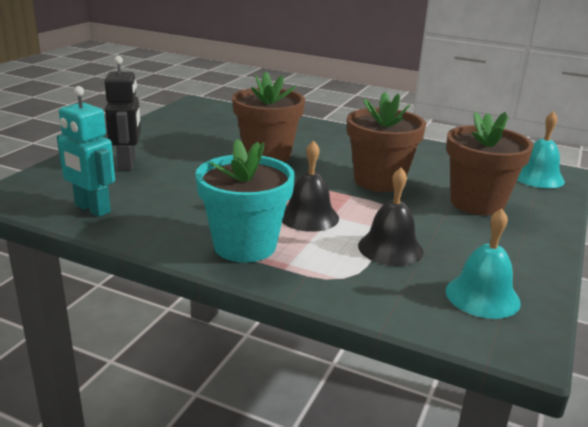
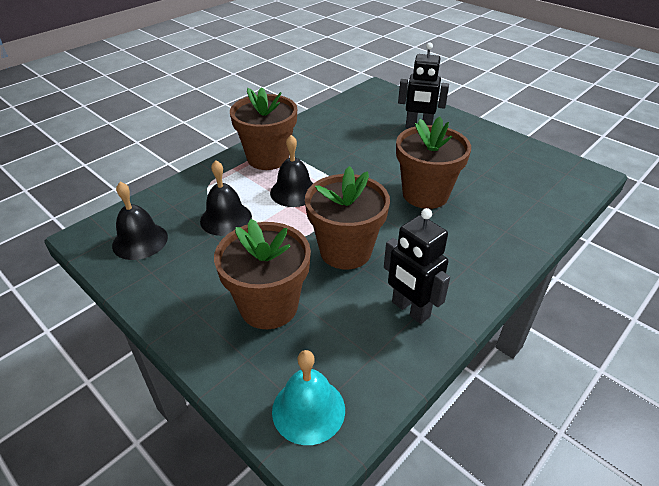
camera: 110 degrees right, 15 degrees up
(92, 209) = (345, 112): turquoise robot -> none
(245, 246) = (268, 158): turquoise flower pot -> brown flower pot
(418, 155) = (410, 309): none -> black robot
(482, 296) = (140, 241): turquoise bell -> black bell

